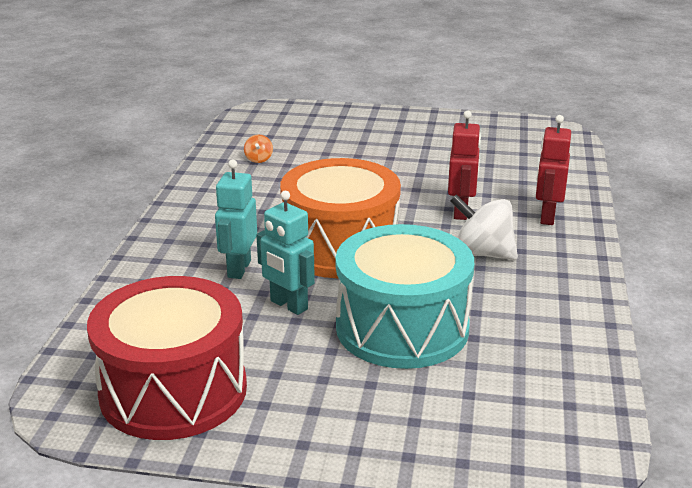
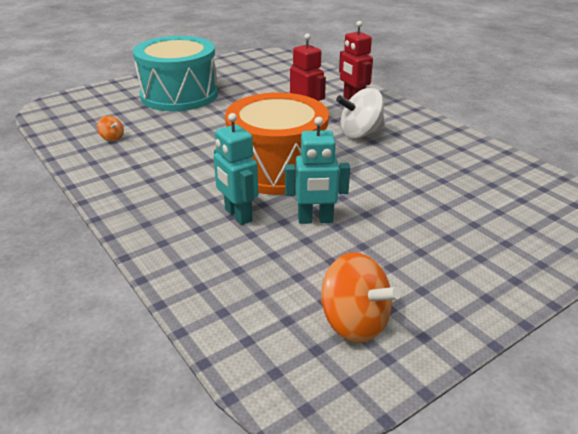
camera: 45 degrees left, 5 degrees up
(173, 390) = (354, 323): red drum -> orange spinning top
(402, 328) = (401, 196): turquoise drum -> turquoise drum (179, 95)

